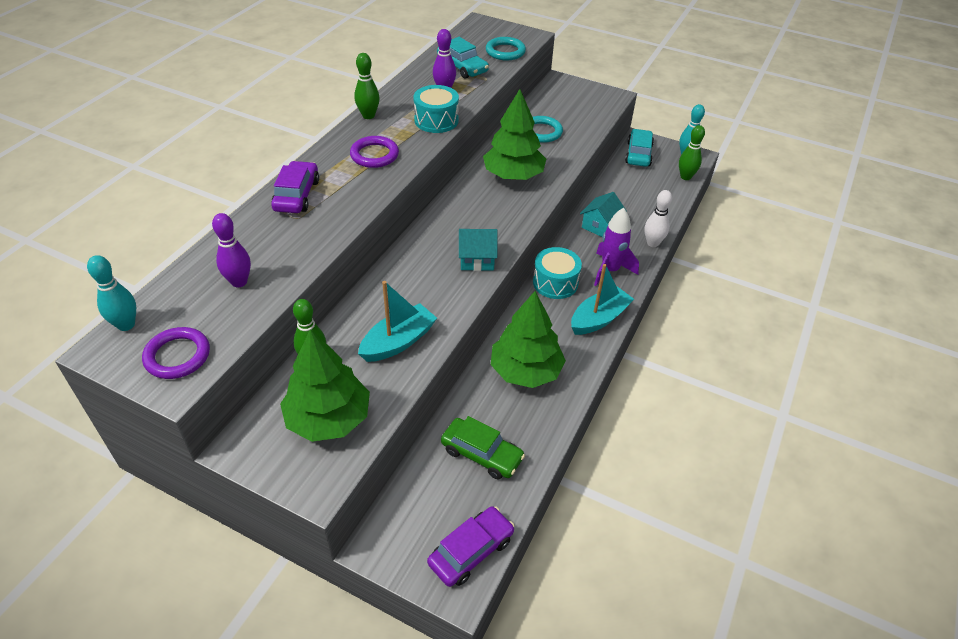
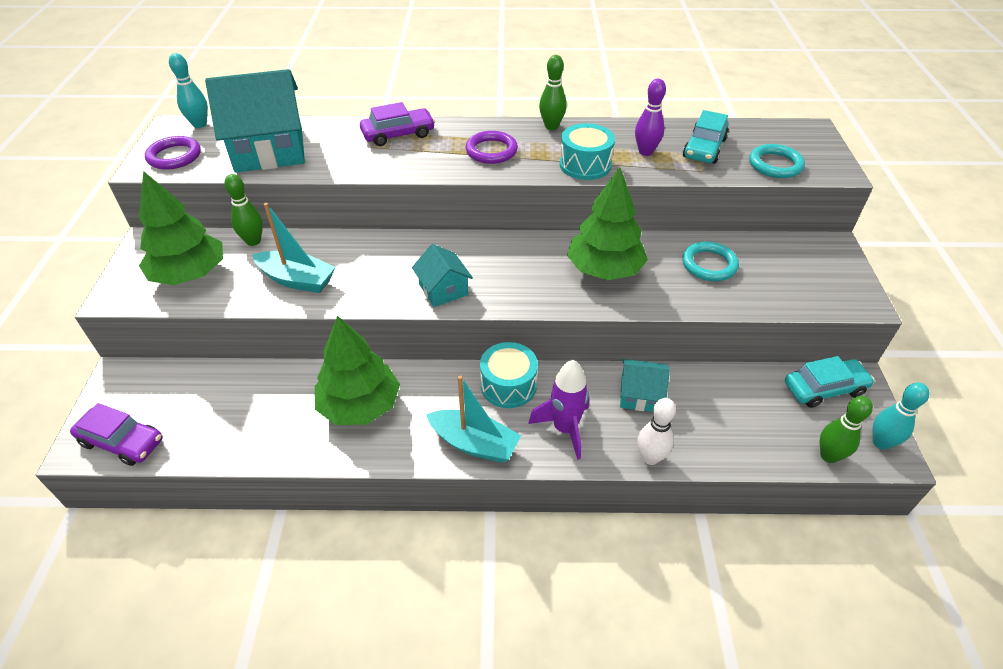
camera: 65 degrees right, 0 degrees up
(239, 282) = (269, 150): purple bowling pin -> turquoise house
(482, 454) = (237, 409): green car -> none

